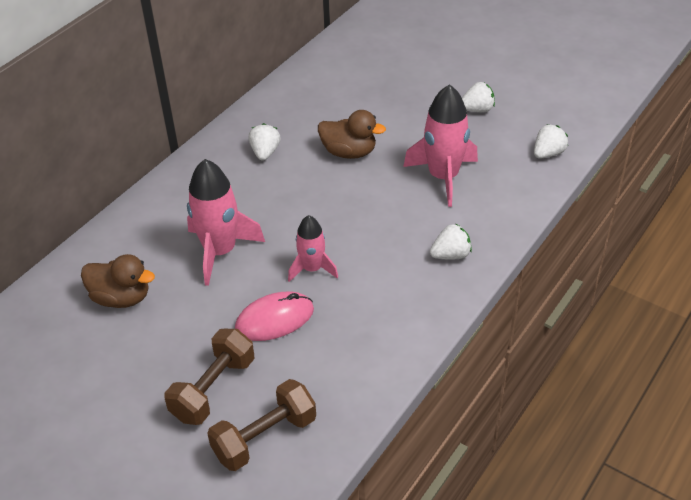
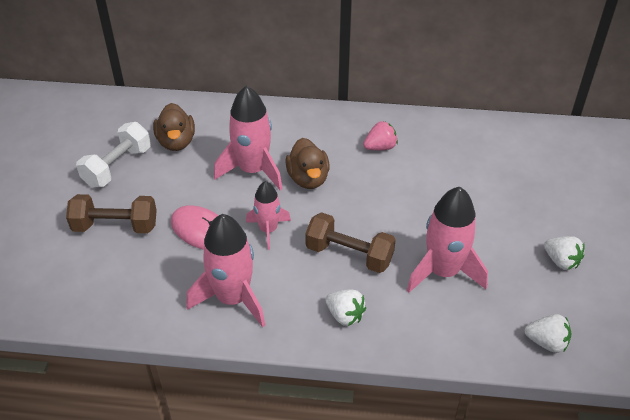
camera: 60 degrees right, 0 degrees up
(117, 361) = (117, 167): none -> white dumbbell
(264, 437) = (82, 274): brown dumbbell -> brown dumbbell (349, 255)
(265, 152) = (380, 147): white strawberry -> pink strawberry
(349, 152) = (422, 196): brown duck -> brown duck (308, 179)
(381, 324) = (233, 298): none -> pink rocket

